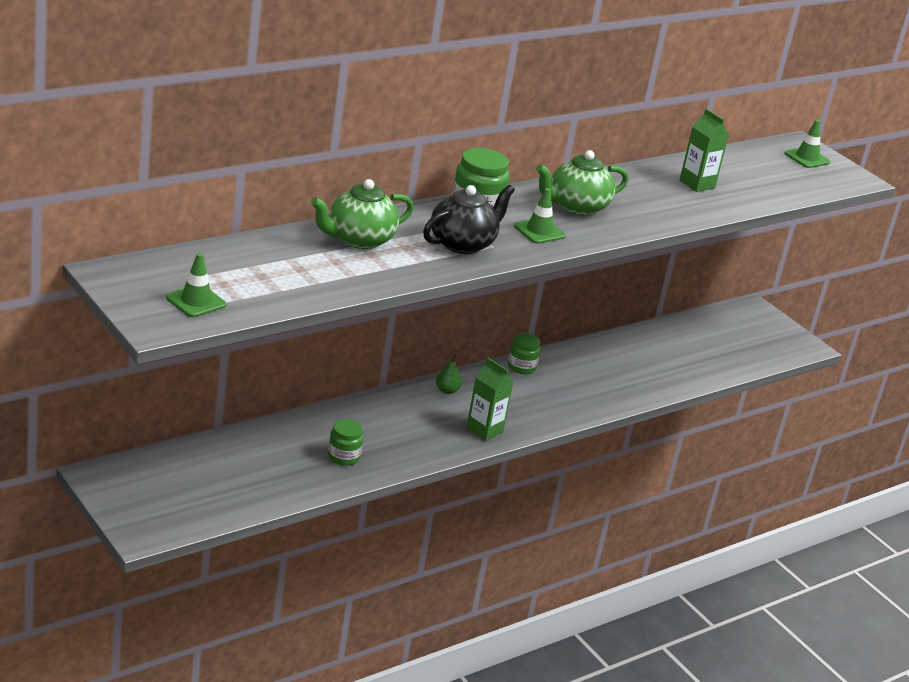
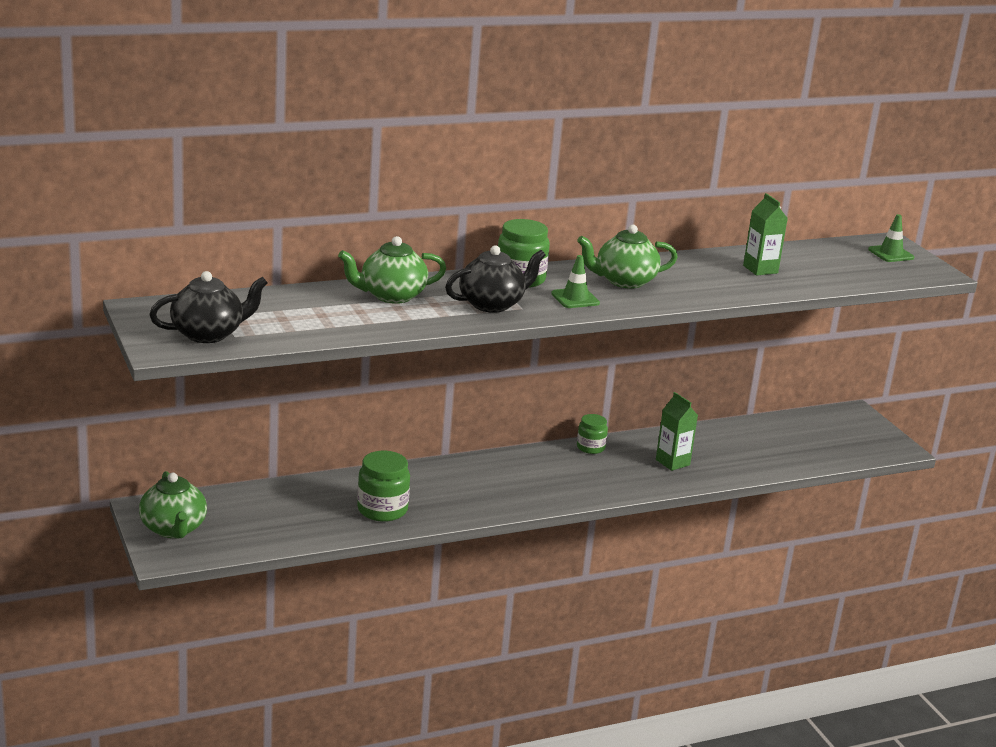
camera: 15 degrees right, 5 degrees down
(139, 499) = (173, 529): none -> green teapot
(196, 301) = (209, 334): green traffic cone -> black teapot
(343, 457) = (382, 510): green jar -> green jar, size x1.61
(447, 391) = (507, 462): green pear -> none
(484, 430) = (531, 497): green carton -> green carton (672, 462)

